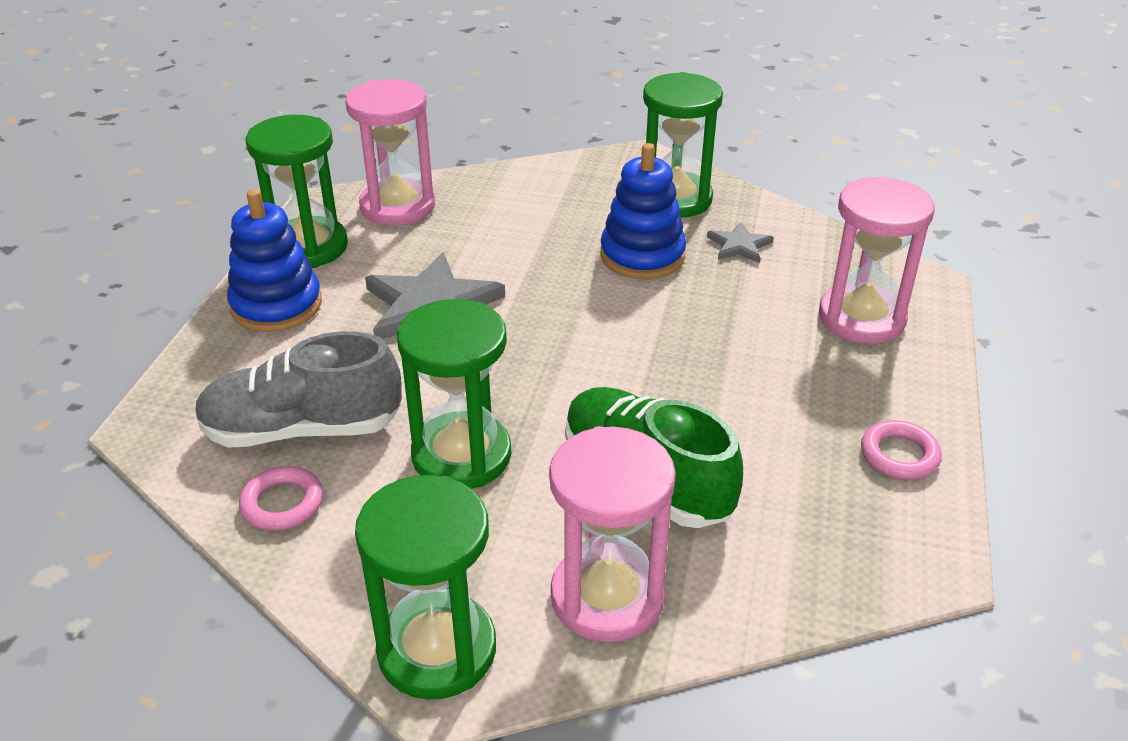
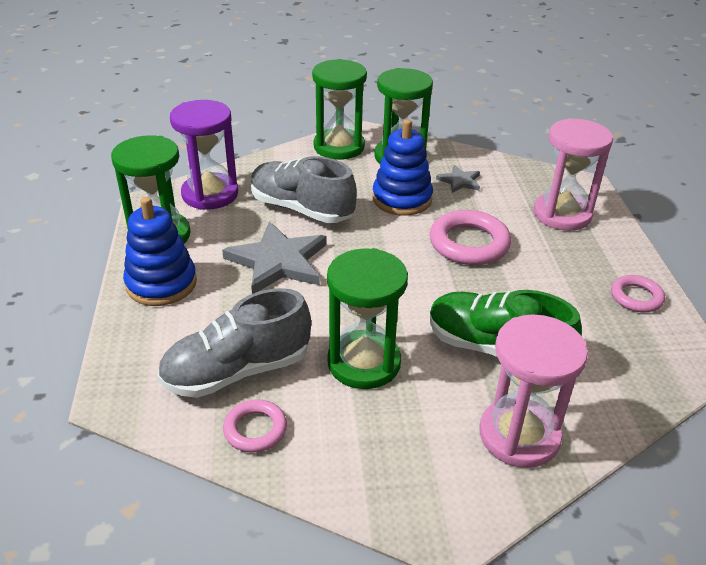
camera: 20 degrees left, 0 degrees up
(398, 206) = (210, 194): pink hourglass -> purple hourglass
(437, 650) = (430, 504): green hourglass -> green hourglass (339, 147)
(500, 245) = (301, 209): none -> grey shoe
(698, 332) = (469, 243): none -> pink ring

